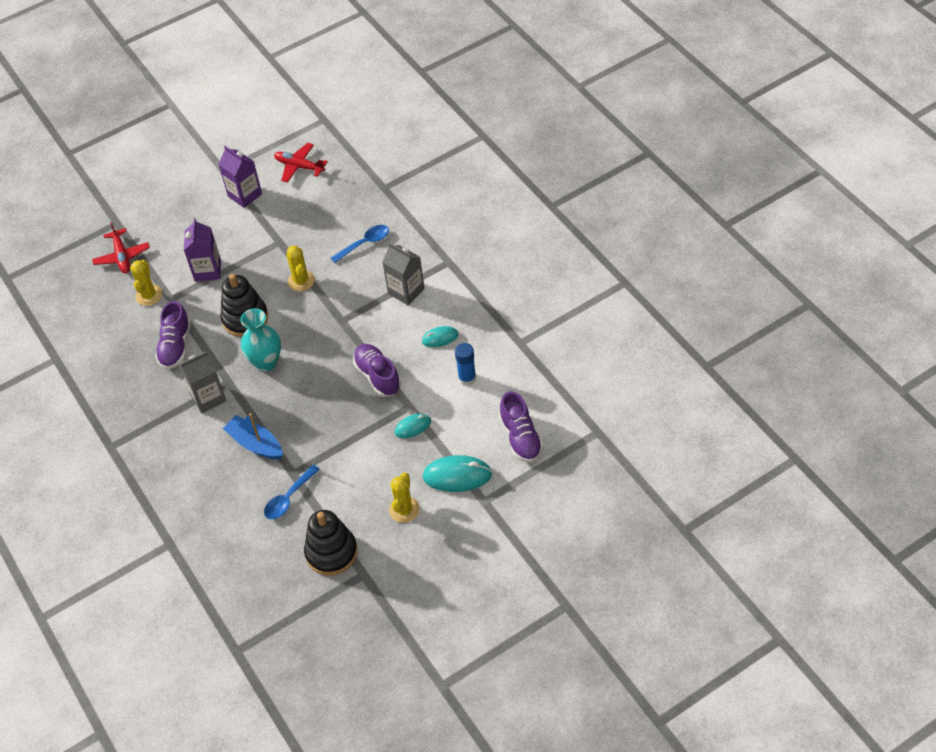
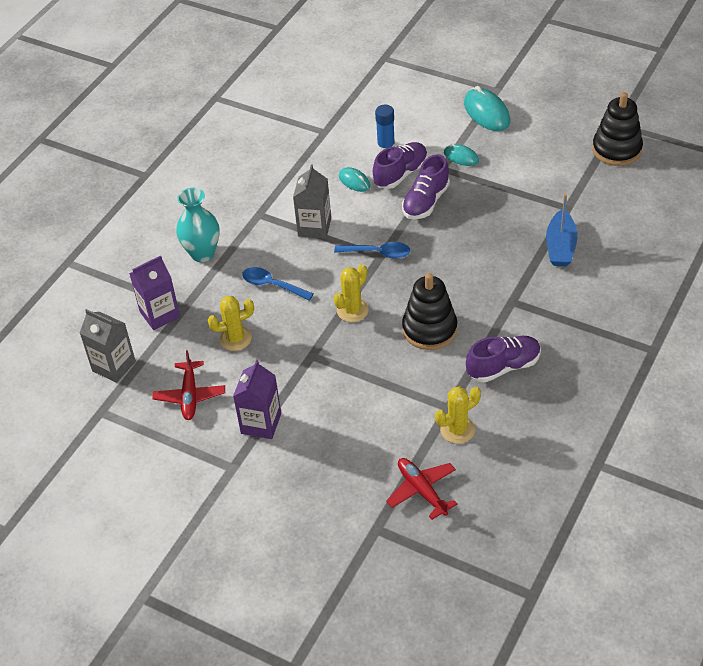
camera: 120 degrees left, 5 degrees down
(122, 256) = (422, 490): red plane -> red plane turned 75 degrees counterclockwise
(207, 270) = (389, 396): purple carton -> purple carton (160, 314)
(208, 397) = (541, 306): grey carton -> grey carton (114, 366)
(266, 362) = (469, 285): turquoise vase -> turquoise vase (202, 253)
(288, 498) = (593, 198): blue spoon -> blue spoon (378, 253)
(404, 510) = (542, 127): yellow cactus -> yellow cactus (235, 339)
(521, 438) = (422, 94): purple shoe -> purple shoe (401, 174)

